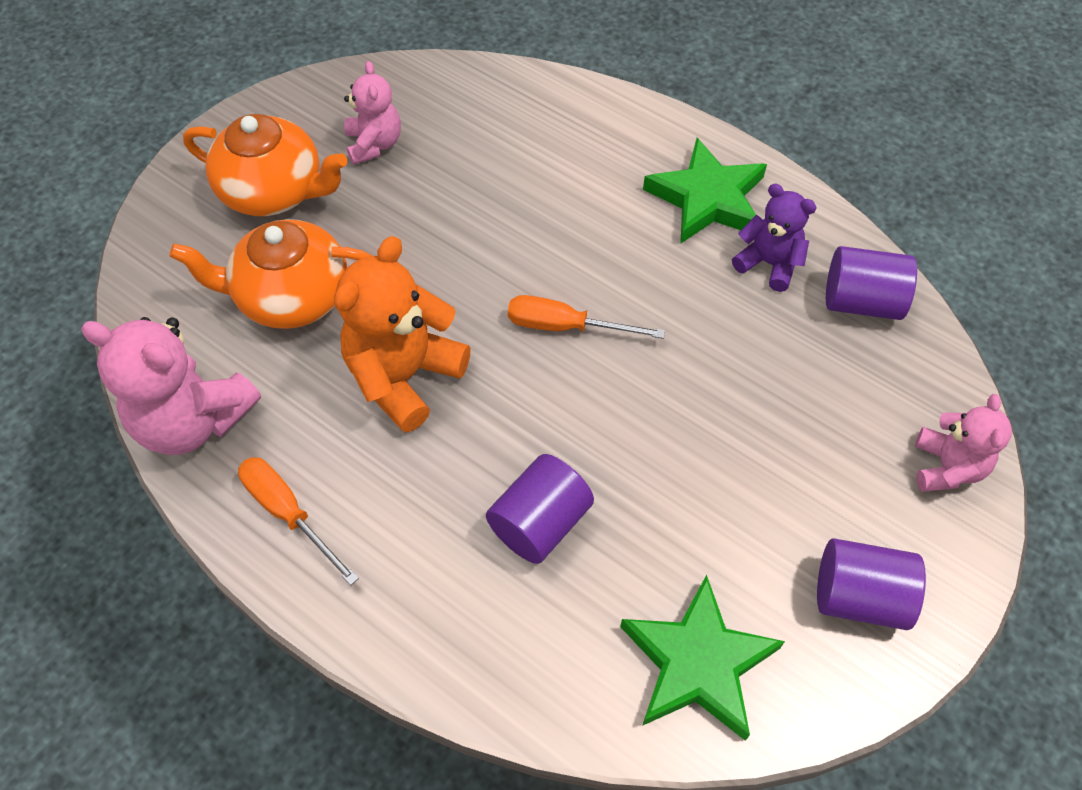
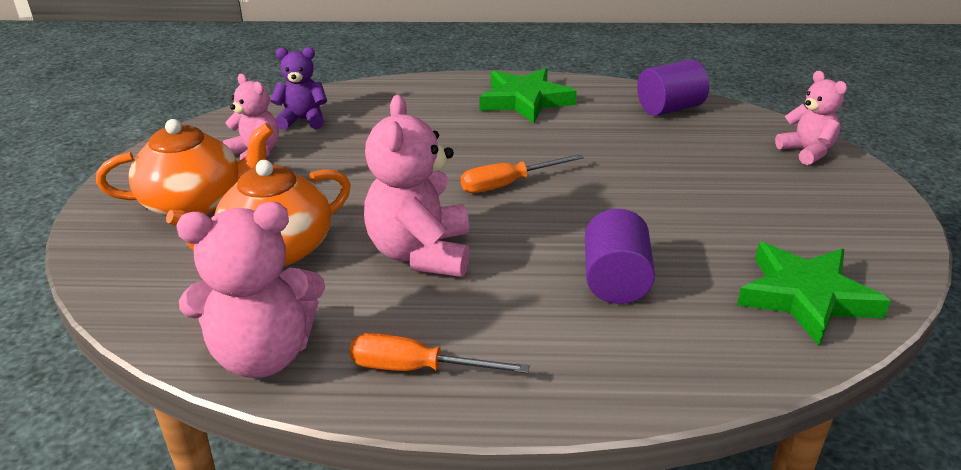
camera: 35 degrees left, 25 degrees down
(404, 376) = (421, 253): orange teddy bear -> pink teddy bear
(769, 264) = (598, 113): purple teddy bear -> purple teddy bear (303, 120)
(859, 596) = (844, 222): purple cylinder -> none

